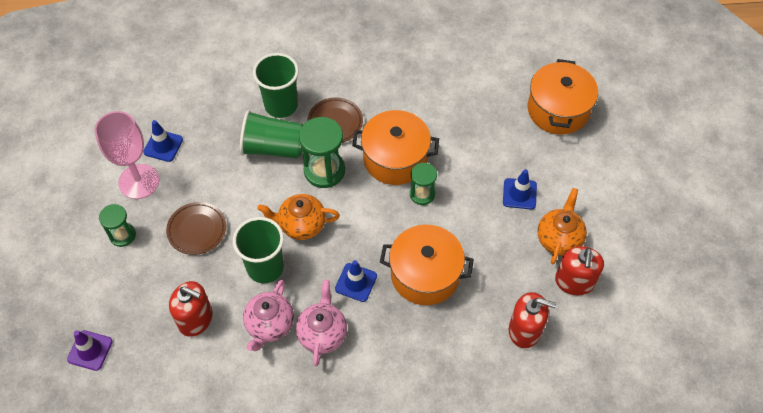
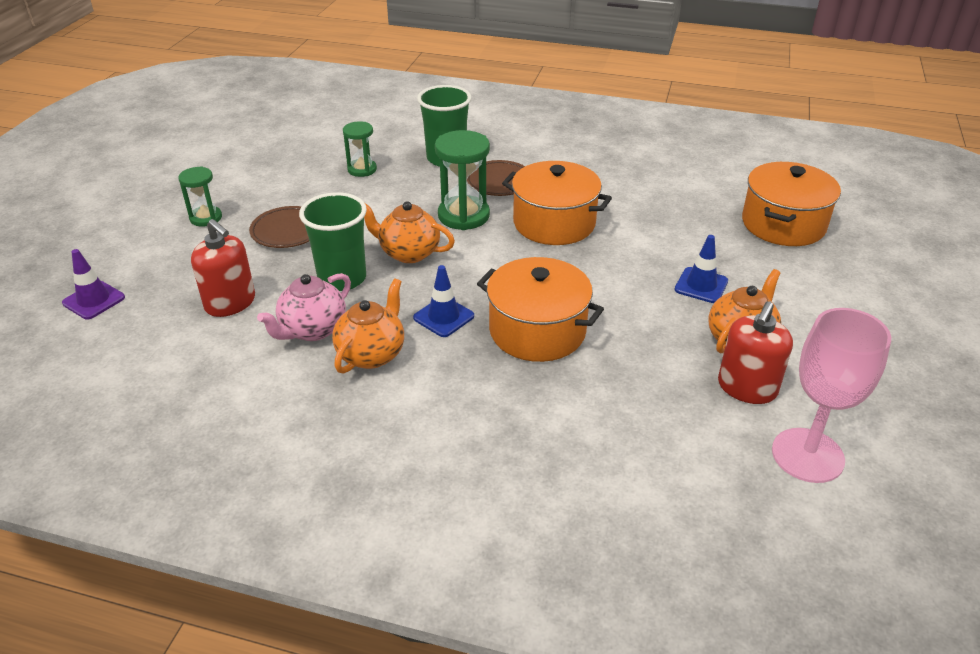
camera: 20 degrees right, 20 degrees down
(139, 181) = (255, 182): pink goblet -> pink goblet (807, 455)
(163, 146) = (300, 163): blue traffic cone -> none
(273, 147) = (417, 187): green cup -> none
(322, 333) = (372, 354): pink teapot -> orange teapot
(422, 194) = (571, 259): green hourglass -> green hourglass (362, 169)
(525, 330) = (651, 421): red soap dispenser -> none

